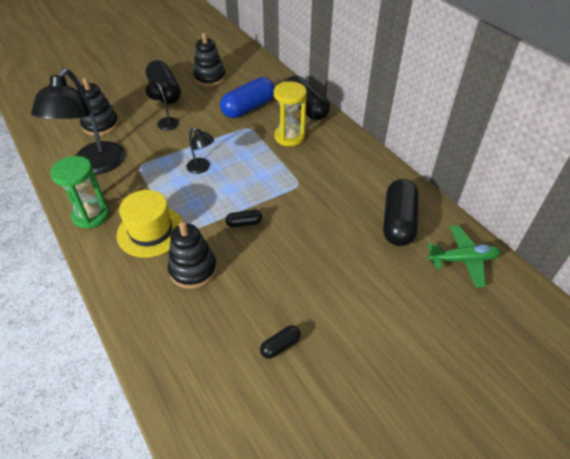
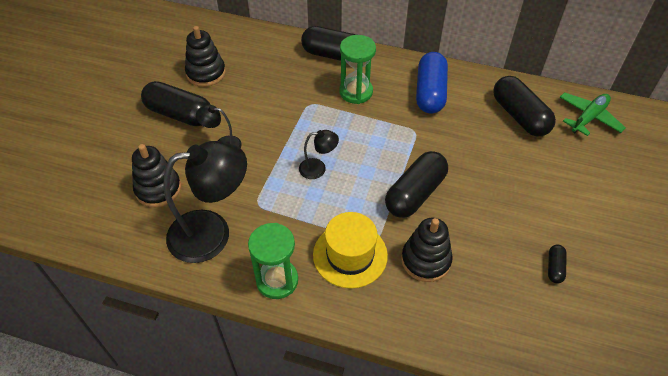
camera: 40 degrees left, 5 degrees up
(94, 166) = (212, 233): black lamp -> black lamp turned 75 degrees counterclockwise
(244, 223) = (415, 193): black capsule -> black capsule, size x2.17
(248, 108) = (284, 84): blue capsule -> blue capsule (430, 92)
(289, 137) = (356, 92): yellow hourglass -> green hourglass

